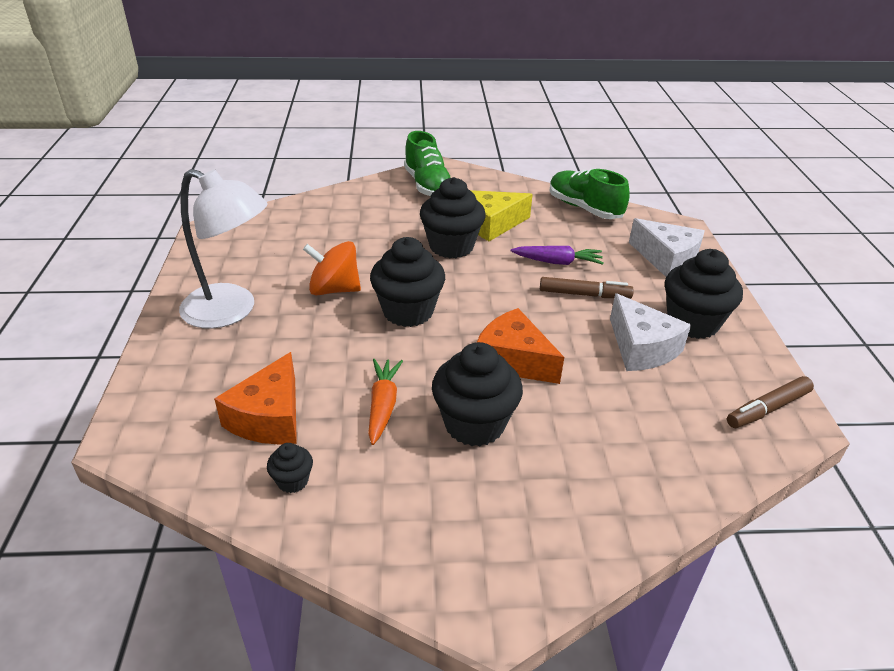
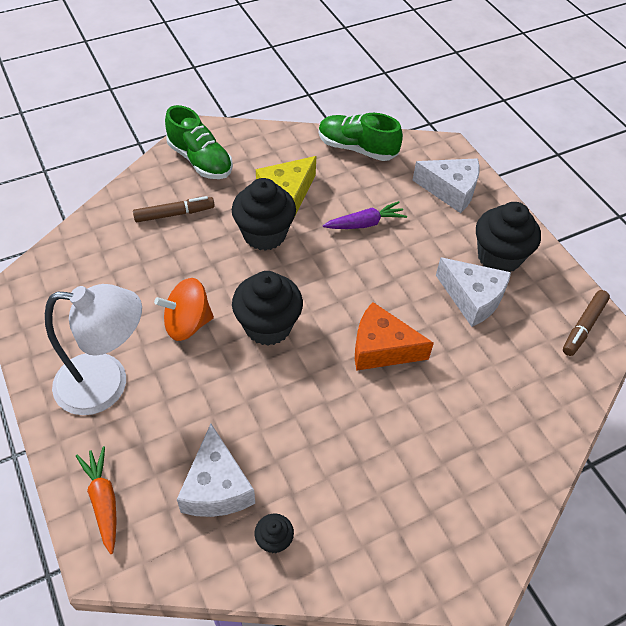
camera: 25 degrees left, 15 degrees up
(269, 417) = (216, 487): orange cheese -> white cheese
(383, 405) = (303, 436): orange carrot -> orange carrot (103, 501)
(474, 424) = (384, 426): black cupcake -> none
(584, 295) = (404, 255): brown marker -> brown marker (174, 214)

